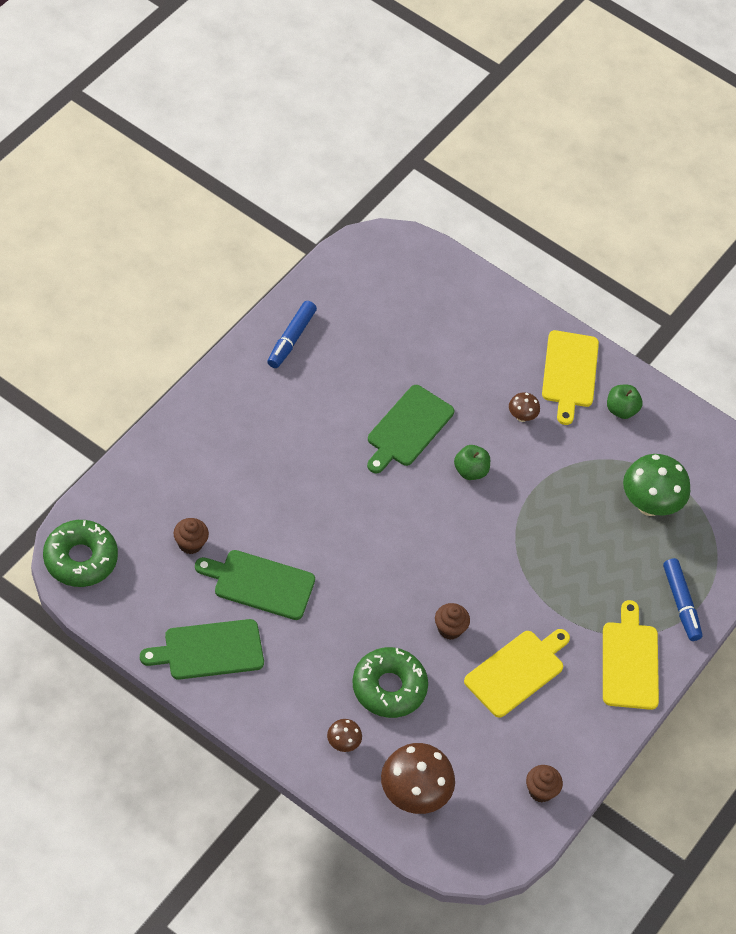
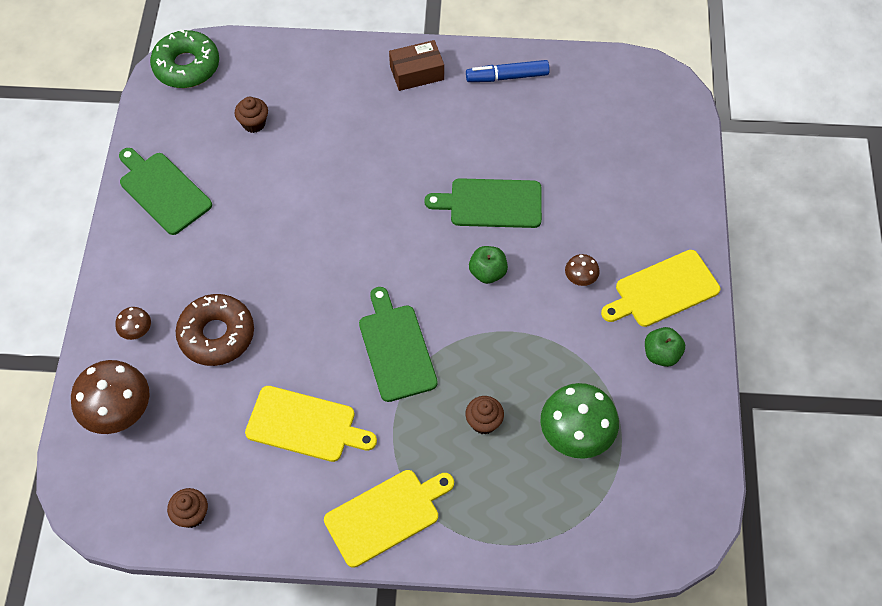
camera: 65 degrees right, 5 degrees up
(234, 397) = (417, 73): none -> brown box
(260, 584) = (251, 189): green cutting board -> green cutting board (396, 349)
(389, 687) = (217, 335): green donut -> brown donut
(449, 629) = (310, 347): brown cupcake -> brown cupcake (484, 422)
(681, 603) = (487, 525): blue marker -> none

